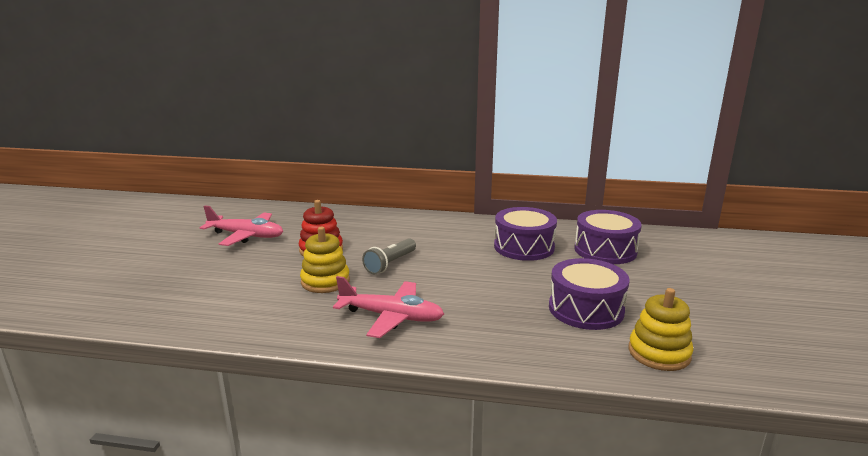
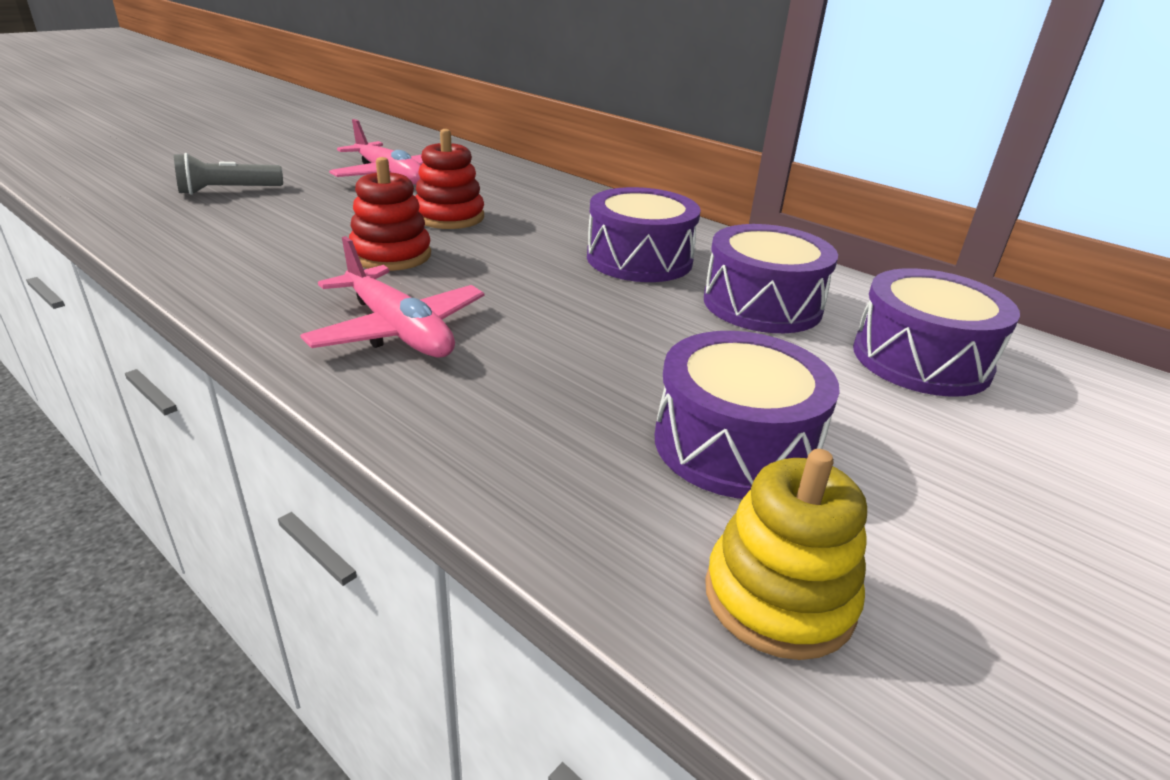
camera: 30 degrees right, 10 degrees up
(325, 281) = (391, 255): yellow stacking toy -> red stacking toy
(390, 264) = (511, 261): grey flashlight -> grey flashlight (227, 191)
(446, 242) = (639, 259): none -> purple drum

